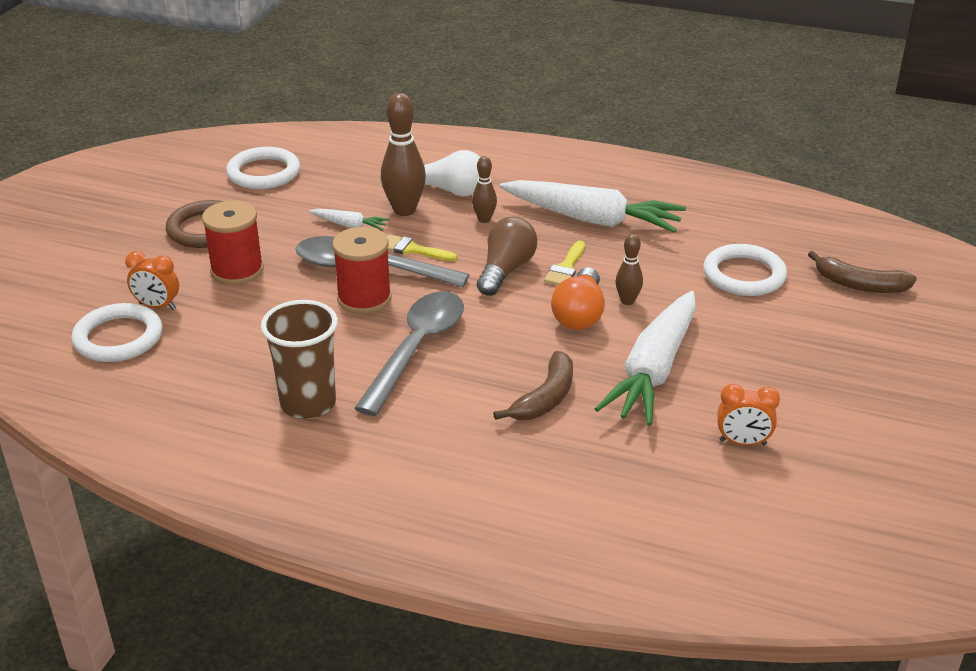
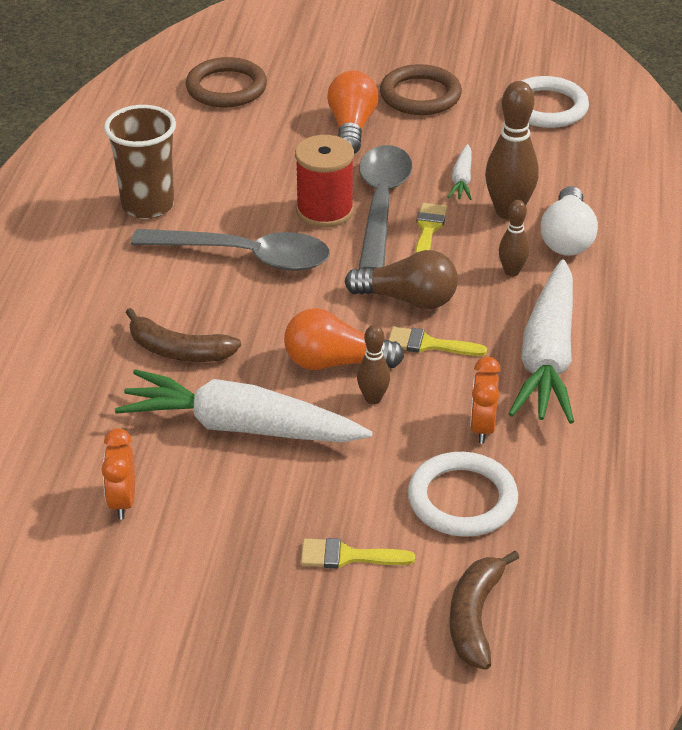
camera: 80 degrees right, 5 degrees up
(118, 338) = (226, 88): white ring -> brown ring
(157, 306) = (279, 96): orange clock -> orange clock (482, 427)
(237, 270) = (351, 127): red spool -> orange light bulb
(803, 331) = (347, 556): none -> yellow brush

